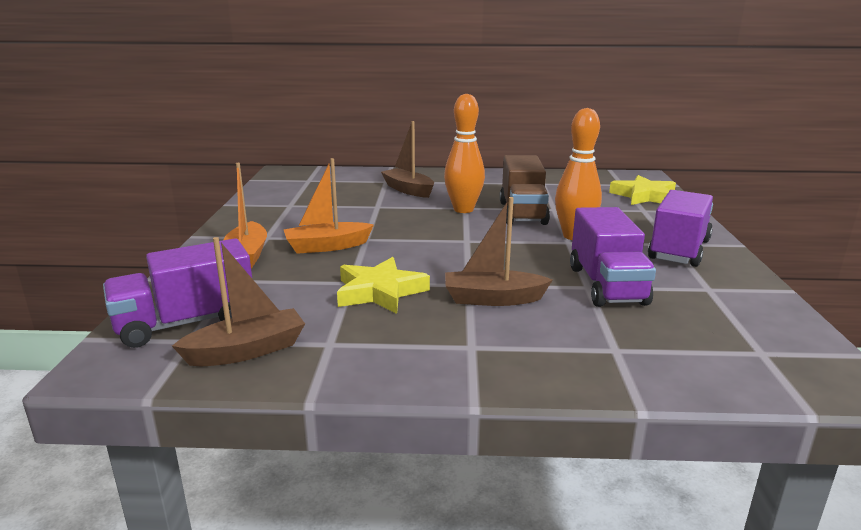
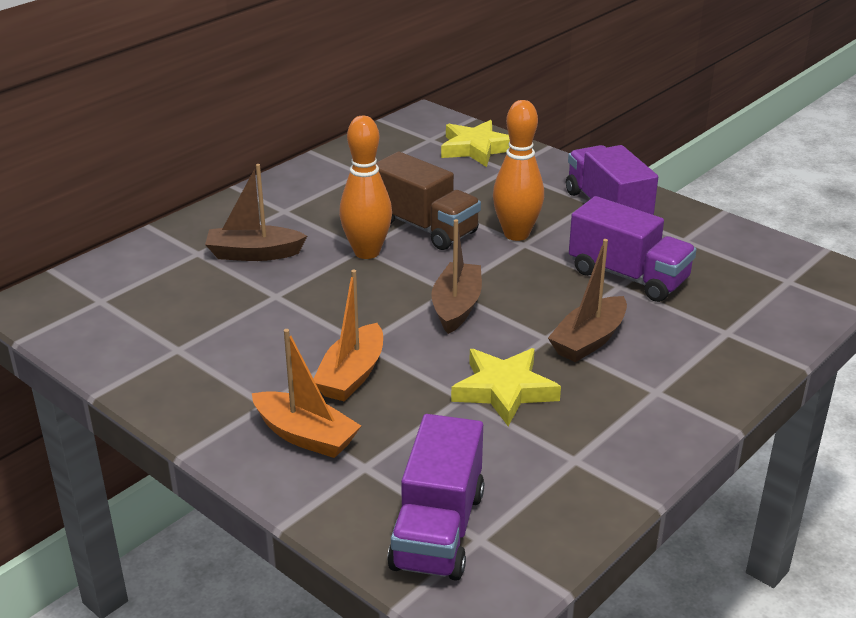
camera: 50 degrees left, 10 degrees up
(247, 351) = (540, 510): brown boat -> brown boat (456, 307)

